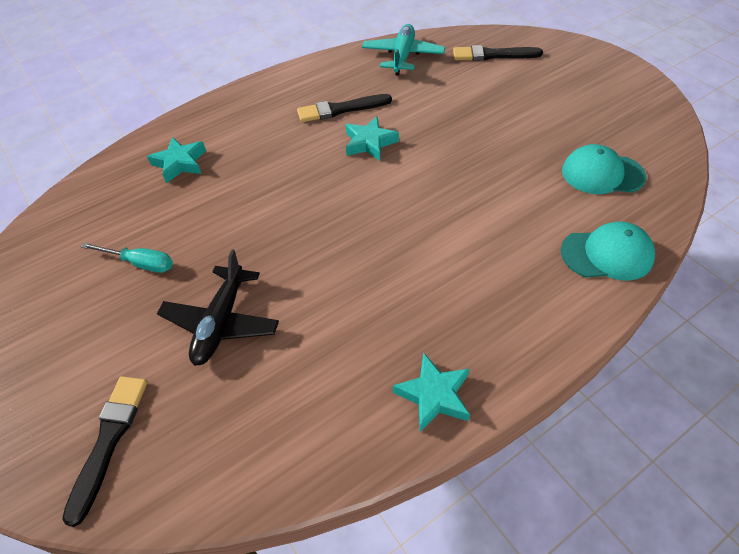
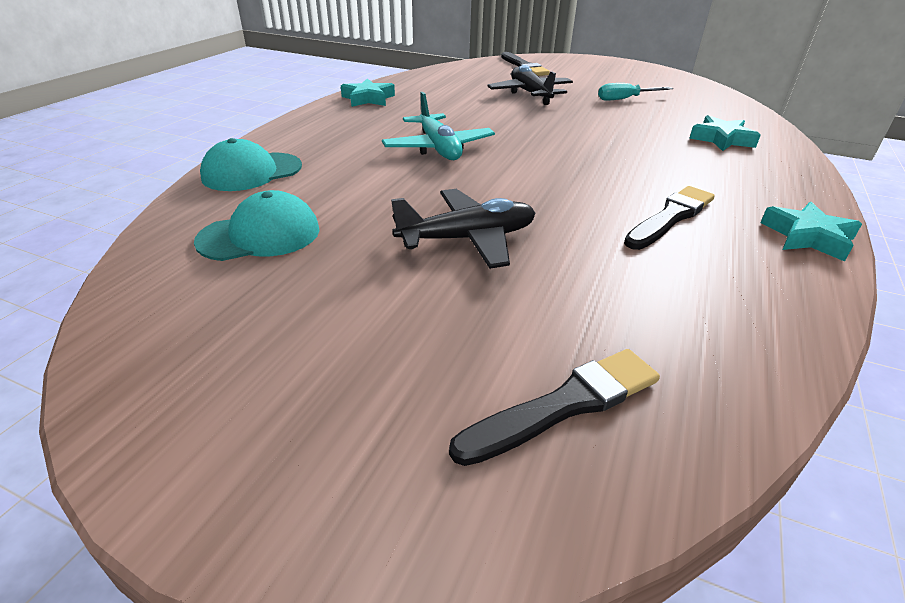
camera: 145 degrees right, 15 degrees down
(369, 143) = (580, 194): turquoise star -> turquoise star (807, 237)
(403, 56) = (728, 331): turquoise plane -> turquoise plane (438, 148)
(473, 131) = (468, 239): none -> black plane

